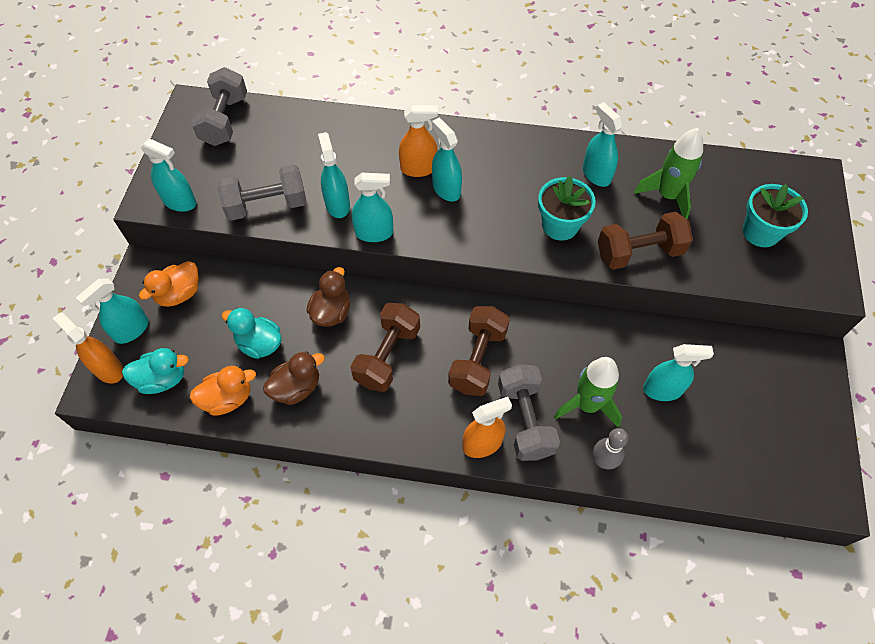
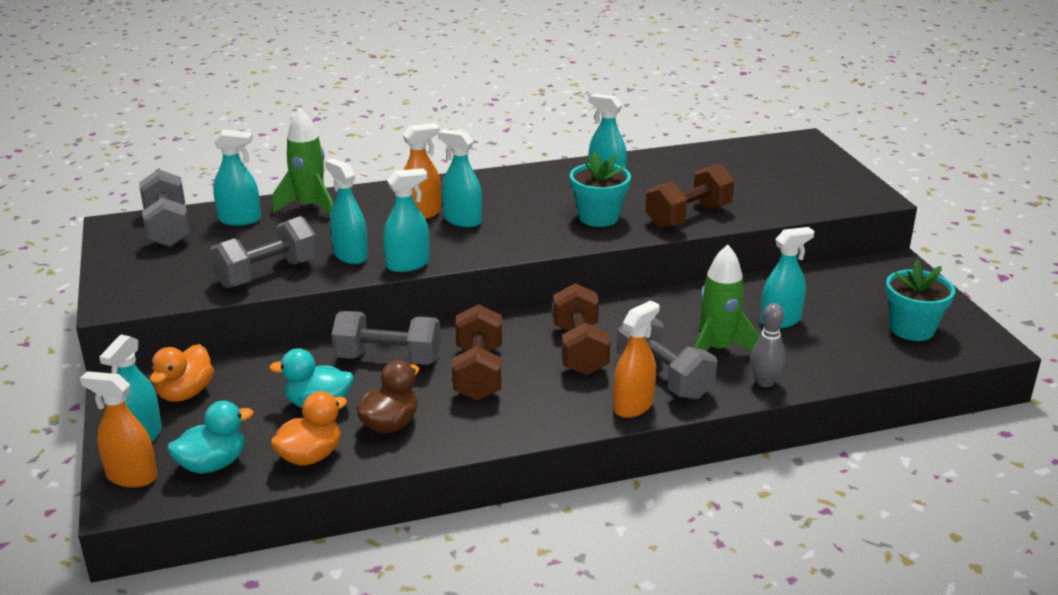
camera: 25 degrees left, 30 degrees down
(180, 202) = (156, 295): turquoise spray bottle -> turquoise spray bottle (240, 220)
(331, 312) = (388, 359): brown duck -> grey dumbbell
(667, 196) = (684, 178): green rocket -> green rocket (310, 207)
(760, 232) = (786, 181): turquoise flower pot -> turquoise flower pot (912, 329)

